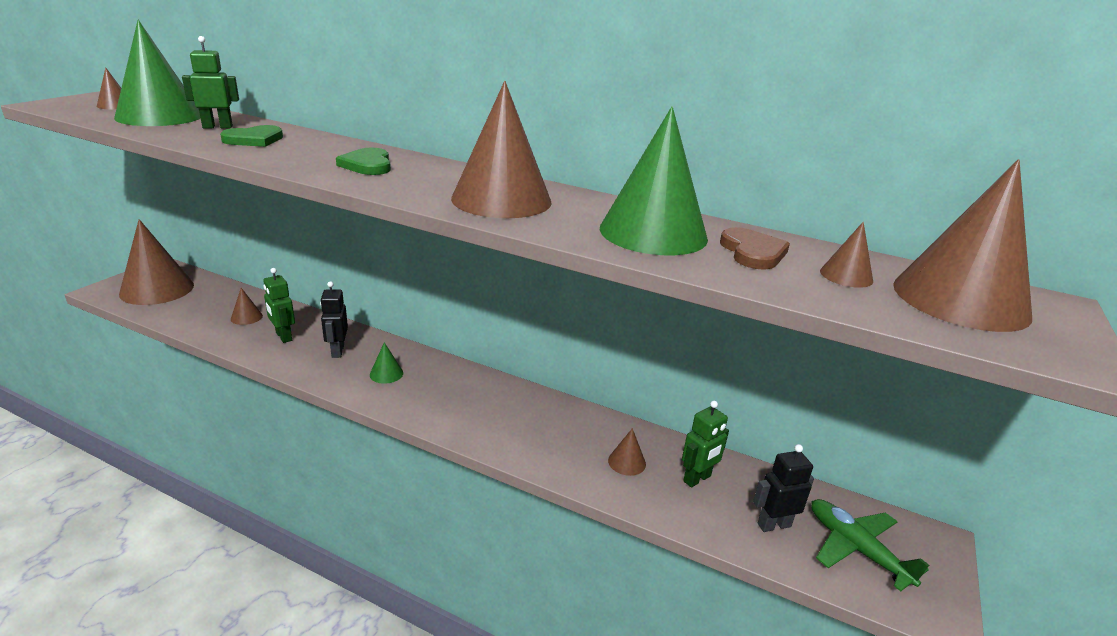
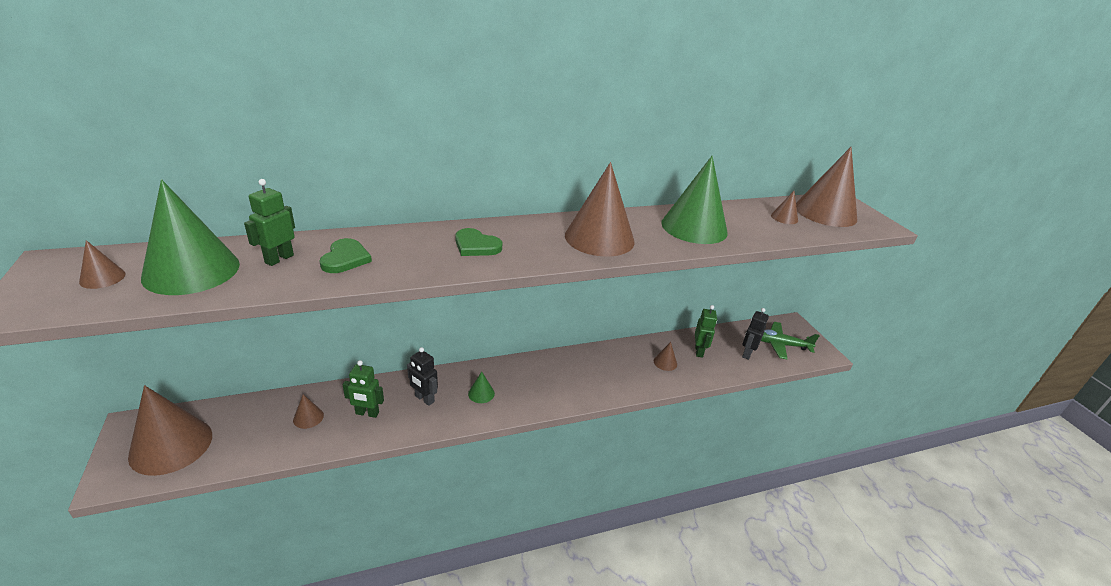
camera: 45 degrees left, 5 degrees up
(752, 252) = (741, 220): brown heart -> none

